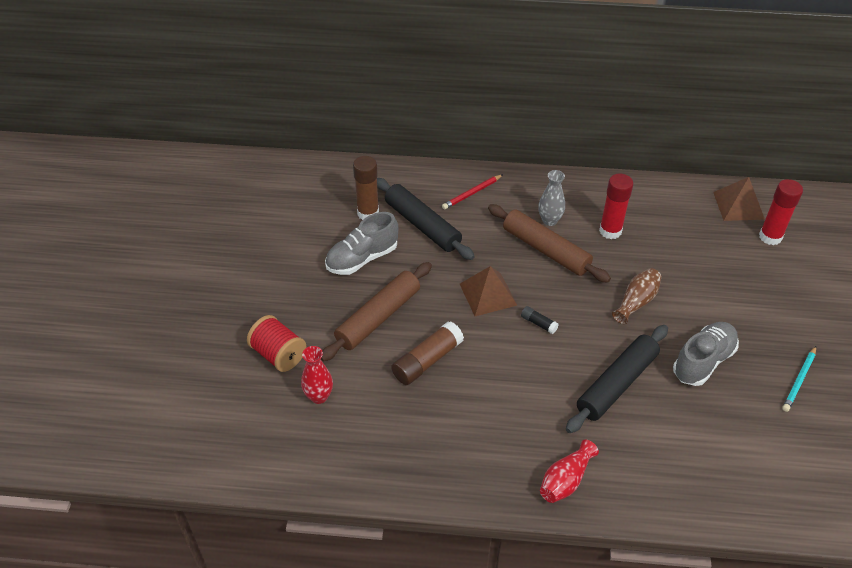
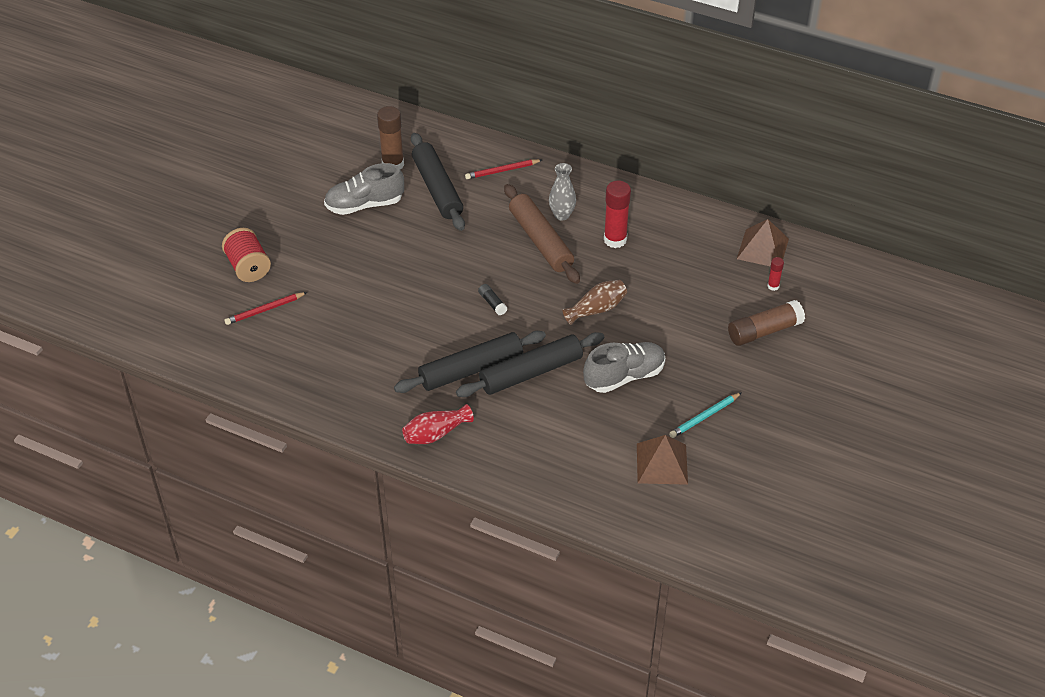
camera: 20 degrees right, 0 degrees up
(319, 396) = (265, 310): red vase -> red pencil
(378, 317) = (351, 259): brown rolling pin -> none
(427, 361) = (373, 307): brown glue stick -> brown glue stick (764, 331)
(488, 294) = (461, 266): brown pyramid -> brown pyramid (662, 463)
(558, 398) = (471, 369): none -> black rolling pin
(770, 237) = (773, 286): red glue stick -> red glue stick, size x0.50

